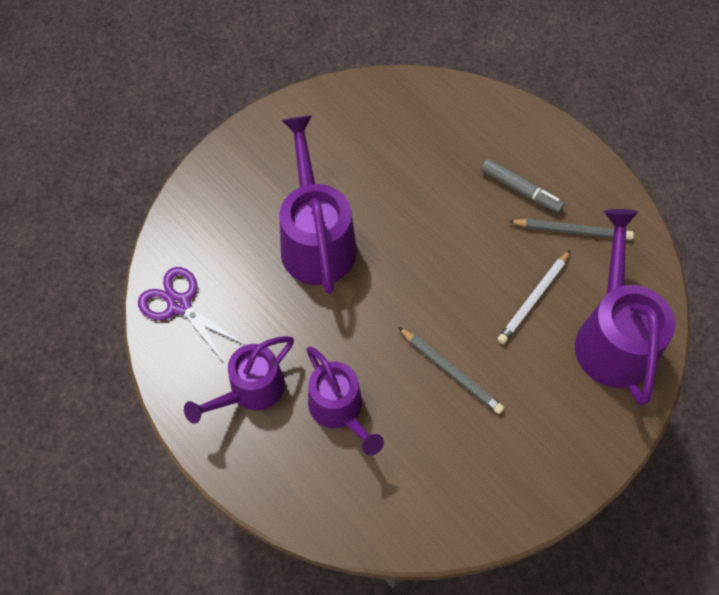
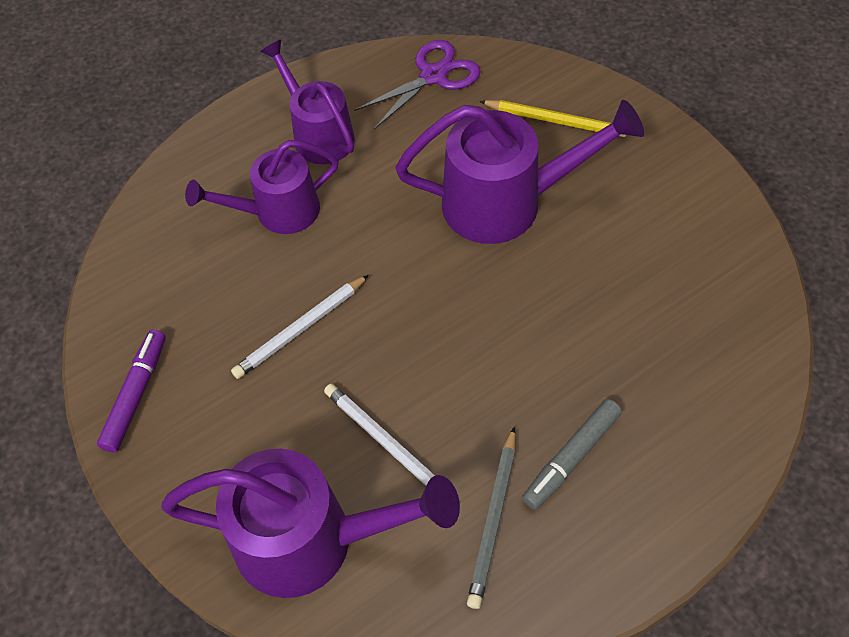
camera: 100 degrees right, 5 degrees down
(230, 210) = (555, 121): none -> yellow pencil
(451, 371) = (300, 329): grey pencil -> white pencil
(529, 486) = (136, 394): none -> purple marker

